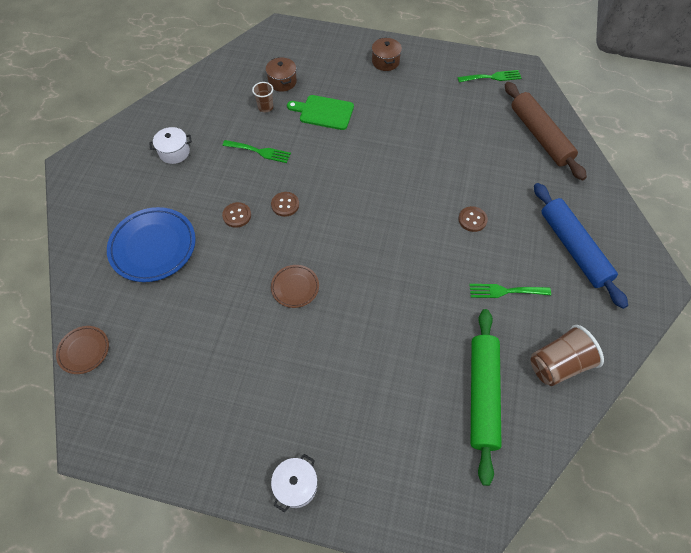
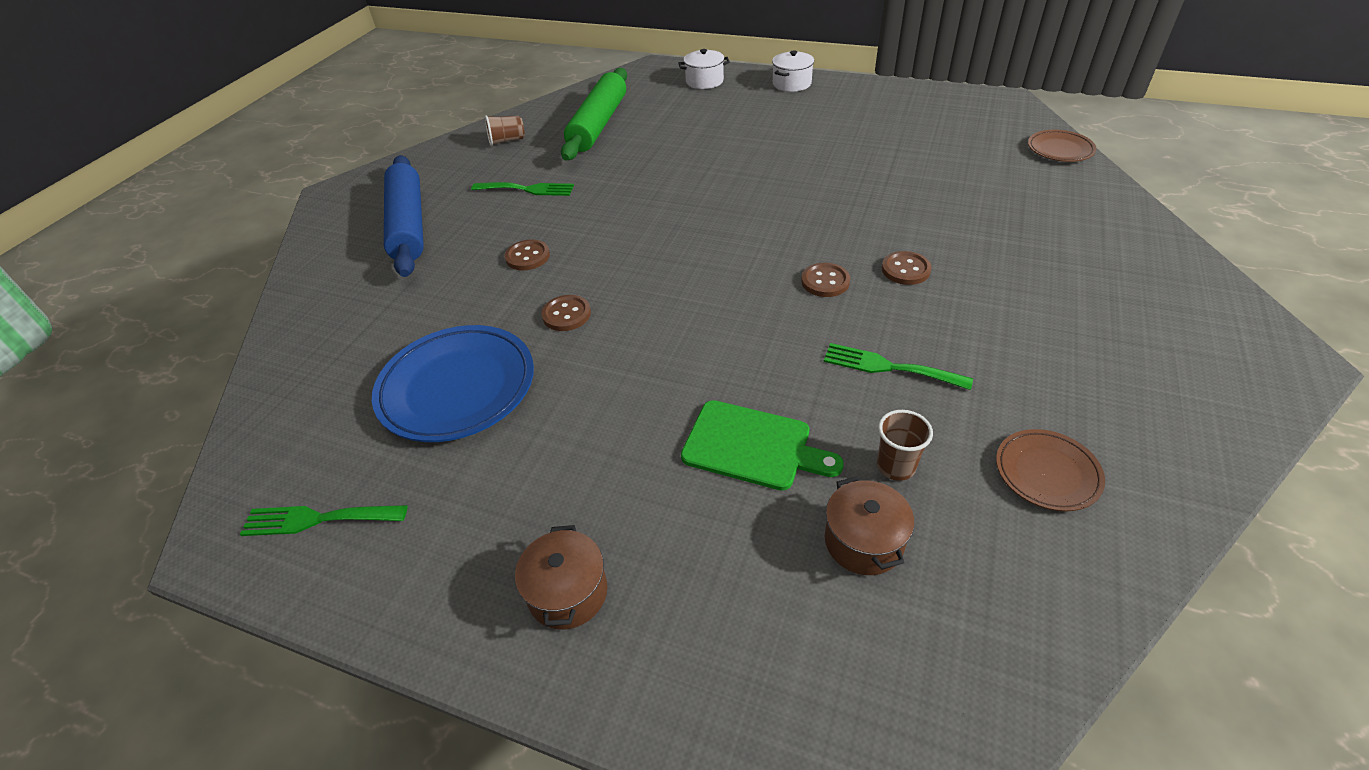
camera: 170 degrees left, 15 degrees down
(153, 247) = (1028, 236): blue plate -> blue plate (457, 388)
(174, 152) = (1073, 372): white pot -> white pot (704, 81)
(295, 287) = (801, 195): brown plate -> brown plate (1046, 473)
(430, 176) = (566, 314): none -> brown button
(540, 136) = (325, 374): brown rolling pin -> none
(558, 364) = (507, 141): brown cup -> brown cup, size x0.57

